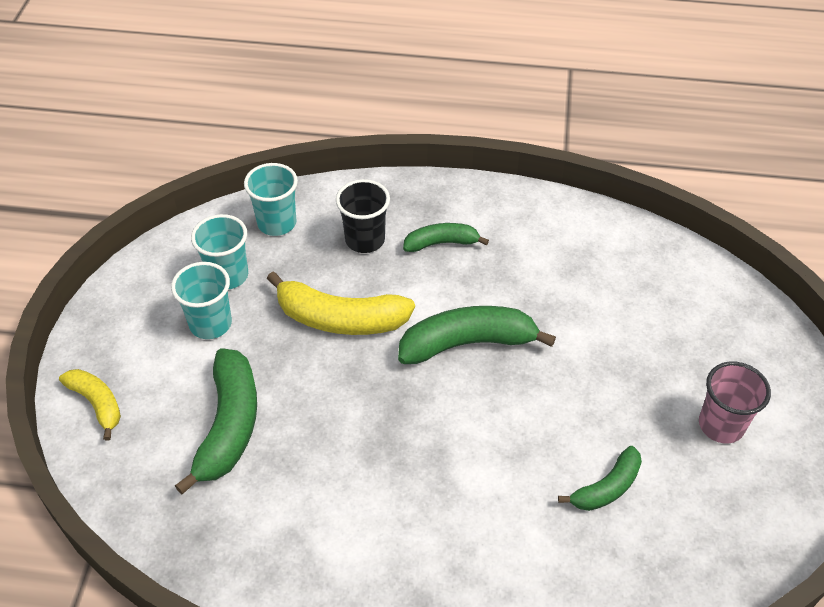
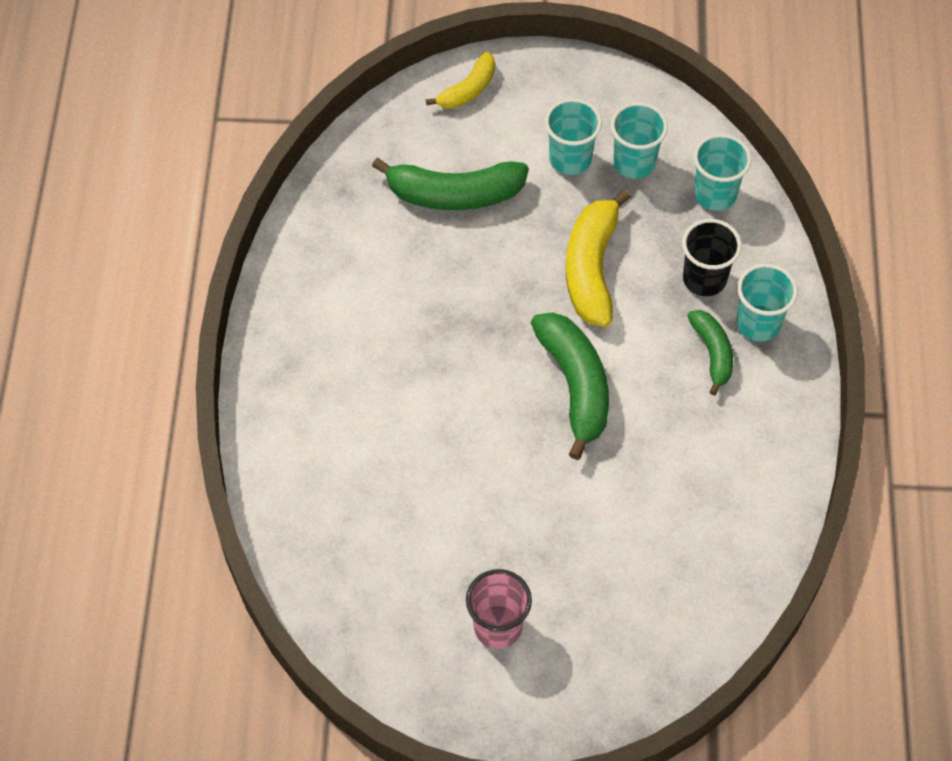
camera: 85 degrees right, 10 degrees up
(415, 210) = (758, 323): none -> turquoise cup
(606, 488) = (414, 514): green banana -> none

